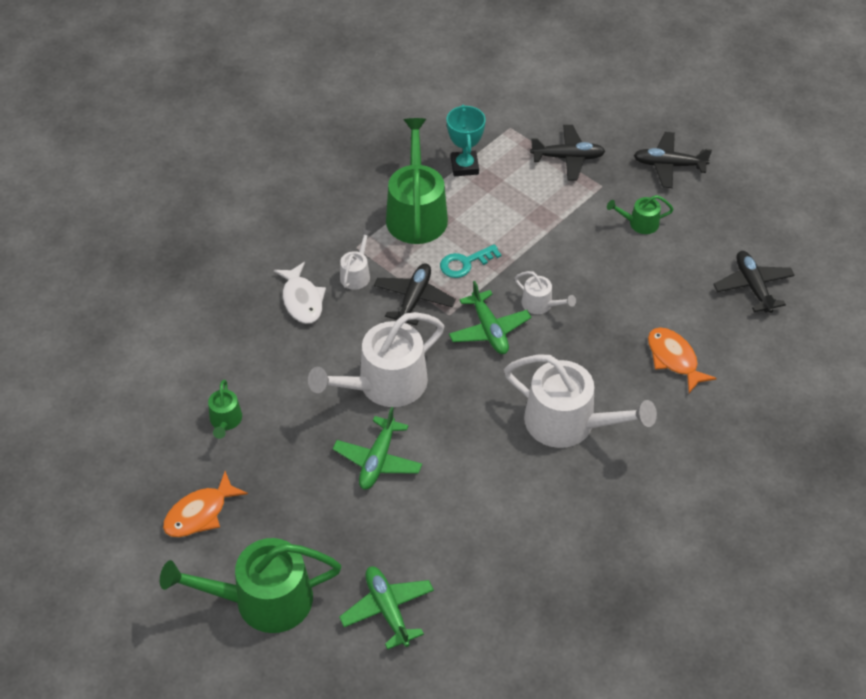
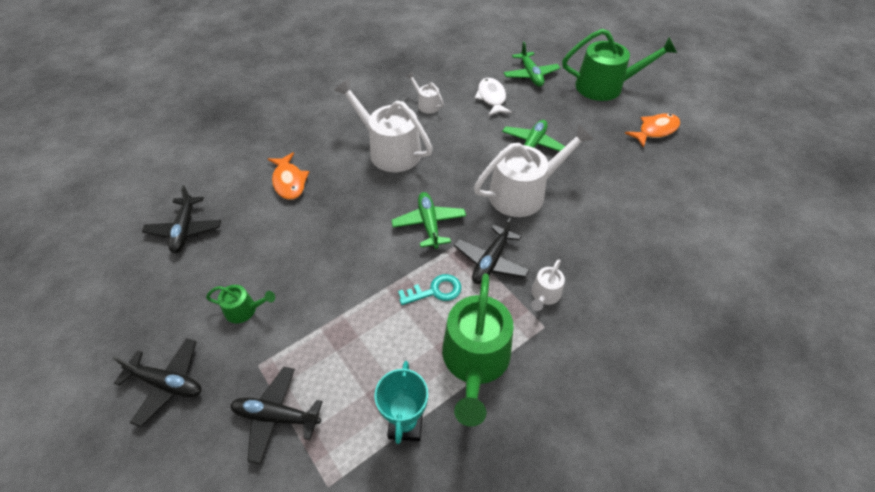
camera: 170 degrees left, 0 degrees up
(225, 421) = (650, 183): green watering can -> none
(302, 300) = (597, 275): white fish -> white fish (491, 98)
(540, 304) = (377, 240): white watering can -> white watering can (426, 104)

